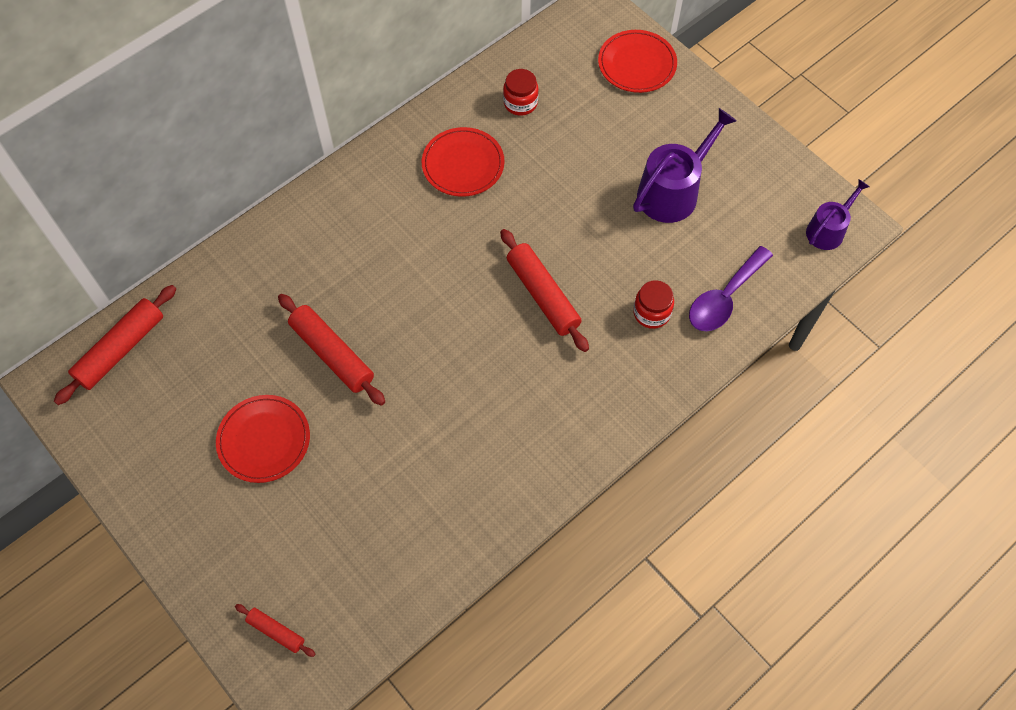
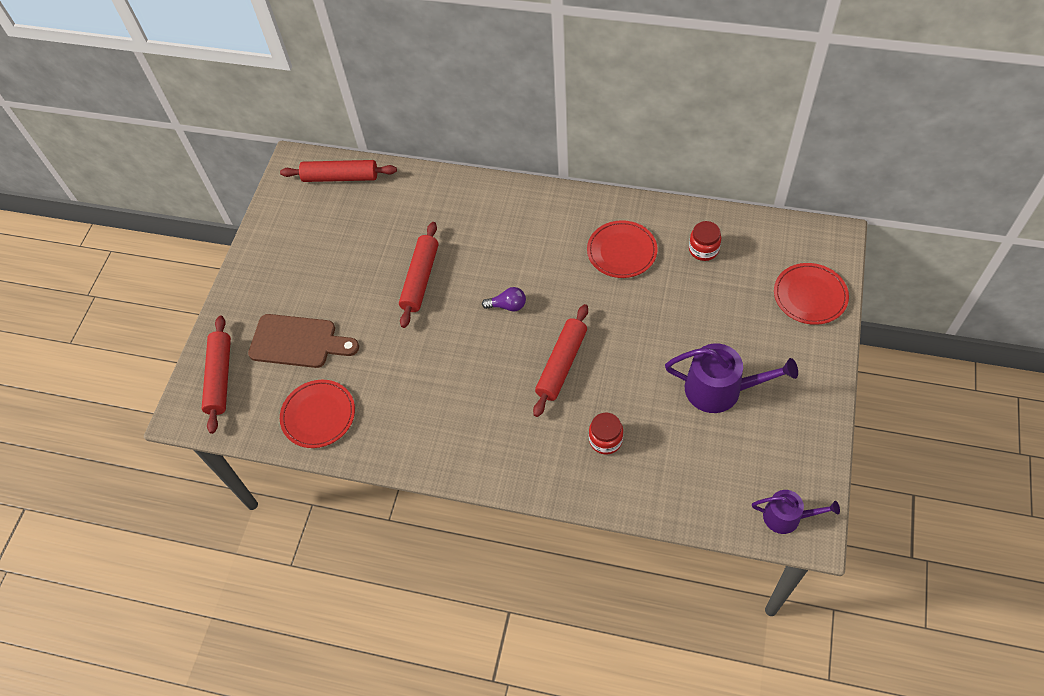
camera: 60 degrees right, 5 degrees down
(264, 440) = (336, 286): red plate -> red plate (318, 415)
(276, 631) = (220, 378): red rolling pin -> red rolling pin, size x1.88
(302, 521) = (298, 342): none -> brown cutting board
(437, 297) = (507, 306): none -> purple light bulb
(724, 298) = (659, 480): purple spoon -> none

